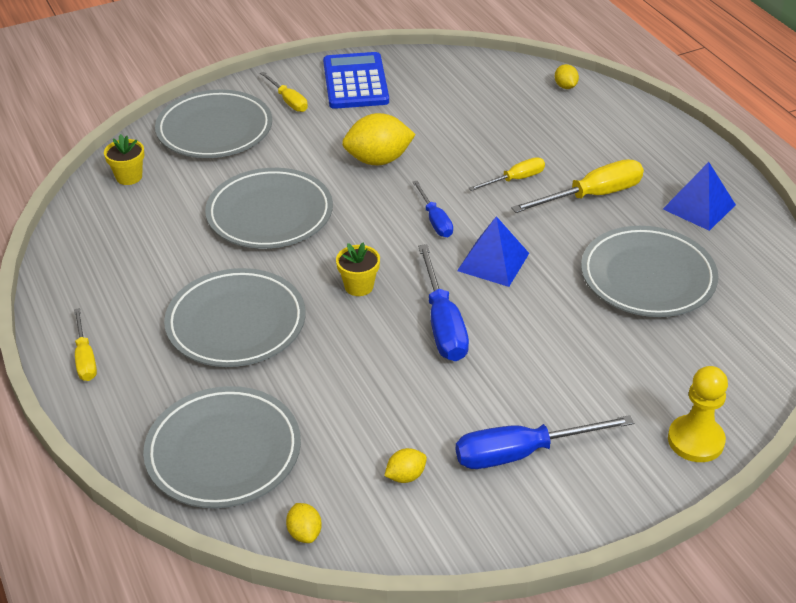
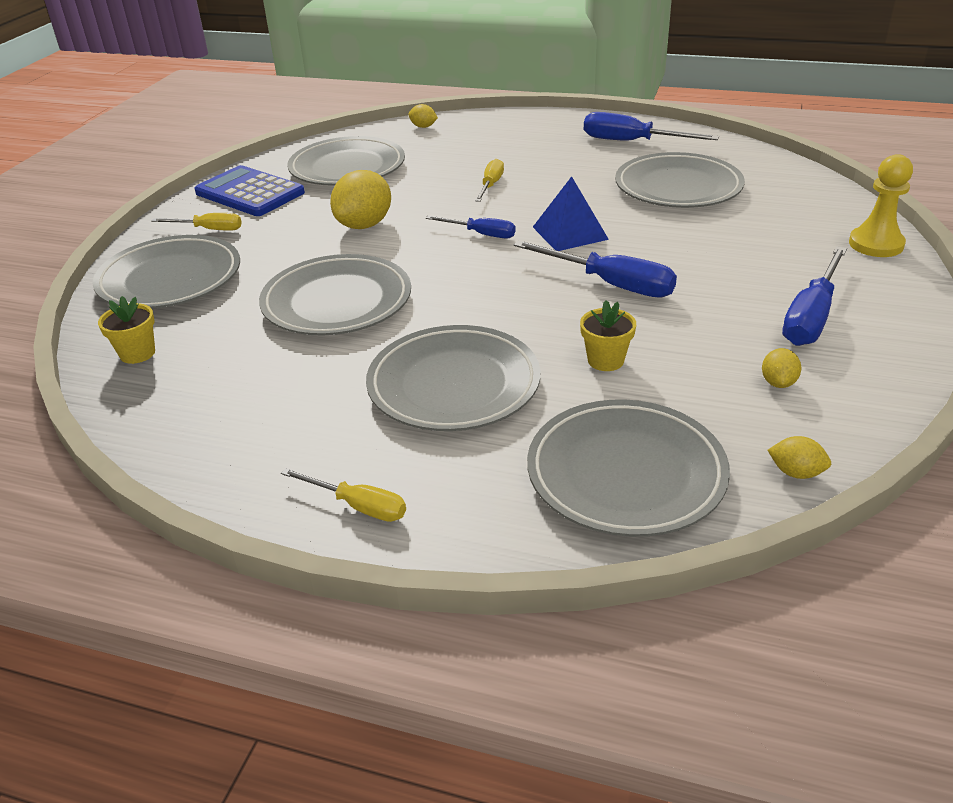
camera: 45 degrees left, 5 degrees down
(359, 286) = (505, 301): yellow flower pot -> yellow flower pot (605, 360)
(448, 97) = (347, 168): none -> grey plate
(592, 195) = (558, 168): yellow screwdriver -> none
(699, 207) = (632, 142): blue pyramid -> blue screwdriver

